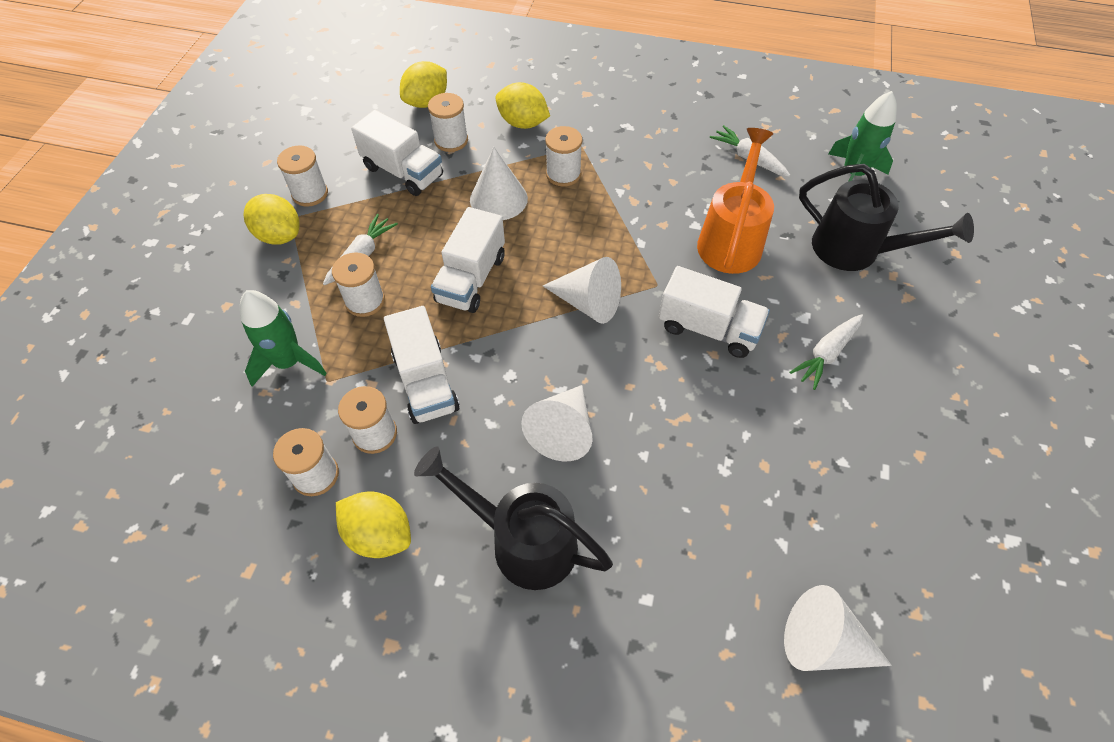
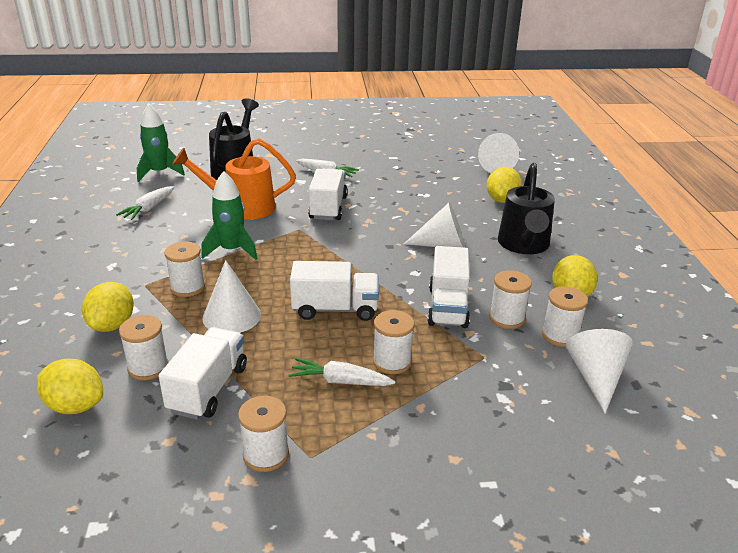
camera: 110 degrees left, 25 degrees down
(279, 235) = (341, 455): yellow lemon -> yellow lemon (502, 200)
(289, 362) = (484, 385): green rocket -> green rocket (231, 250)
(425, 382) = (447, 307): white truck -> white truck turned 135 degrees clockwise
(588, 303) = (331, 252): white cone -> white cone (596, 377)

